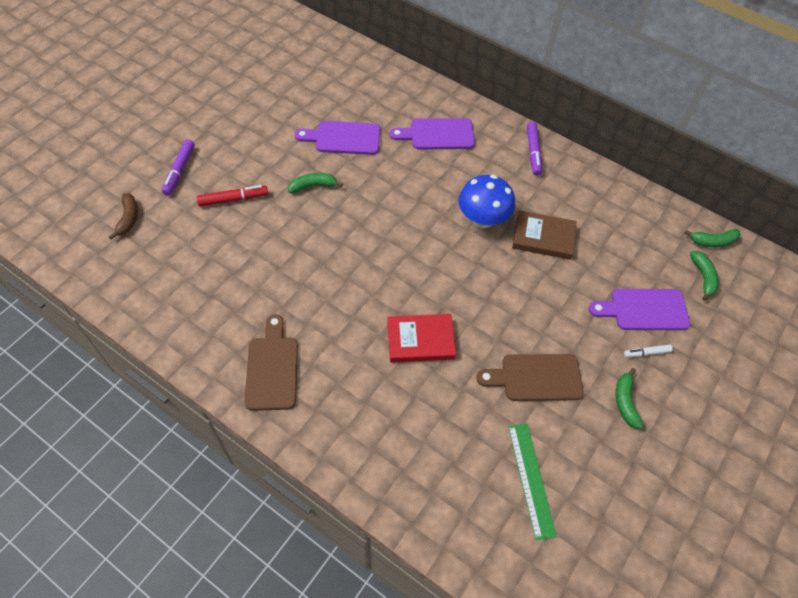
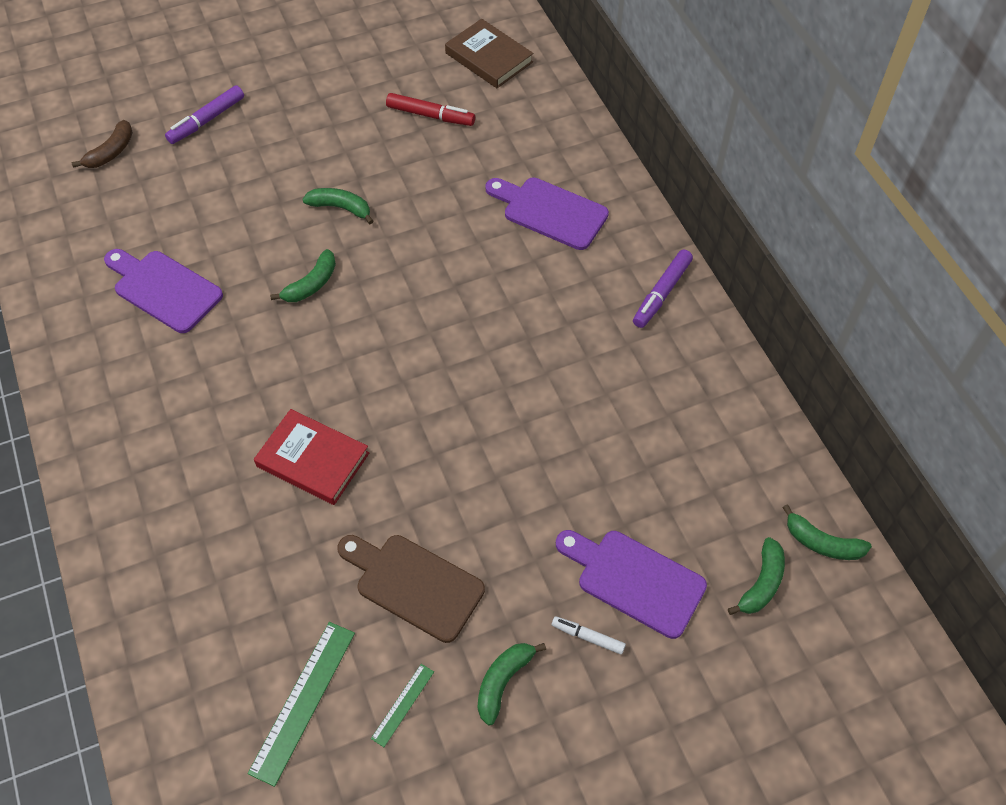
camera: 35 degrees right, 0 degrees up
(233, 199) = (238, 182): red marker -> red marker (430, 115)
(272, 368) = (124, 401): brown cutting board -> none
(333, 239) = (311, 284): none -> green banana
(343, 138) = (426, 164): purple cutting board -> purple cutting board (163, 289)
(483, 219) = (517, 349): blue mushroom -> none
(543, 237) = (577, 413): brown book -> brown book (489, 57)
(585, 447) = (403, 705): none -> green ruler

